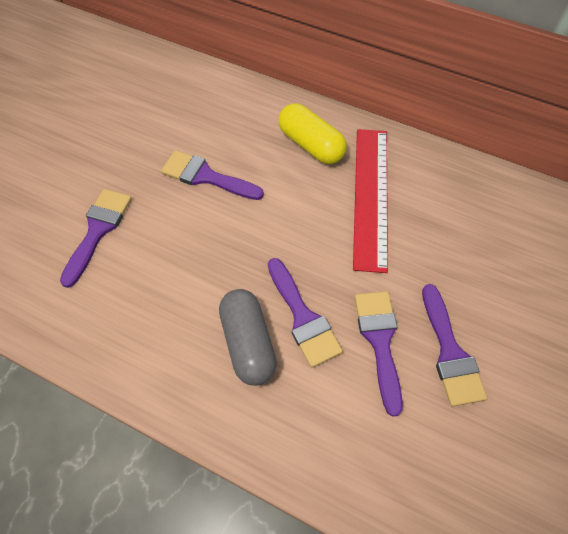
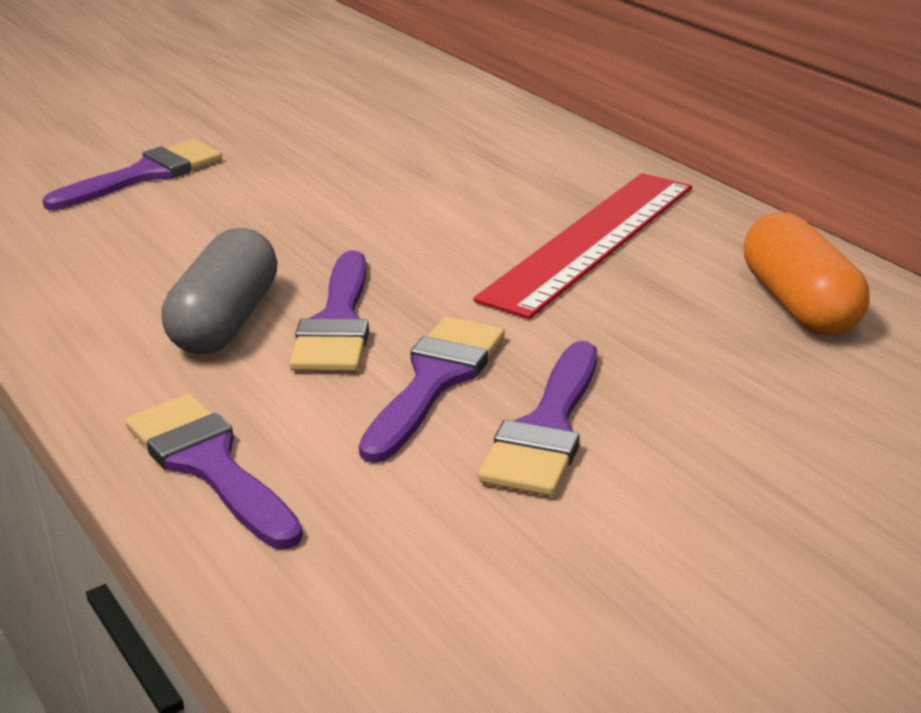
camera: 30 degrees right, 30 degrees down
(206, 177) = (348, 166): purple brush -> purple brush (208, 464)
(311, 145) = (547, 173): yellow capsule -> none
(488, 209) = (799, 304): none -> orange capsule

